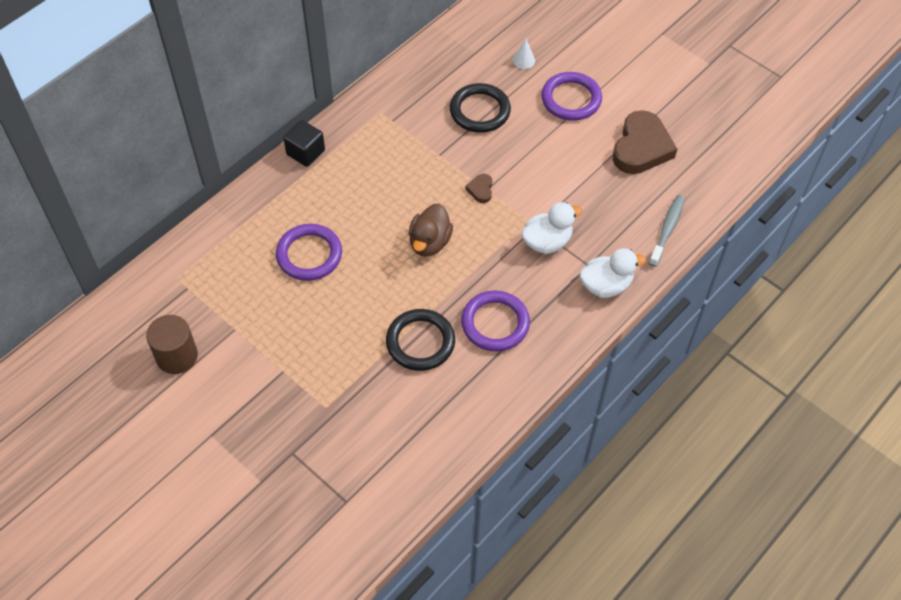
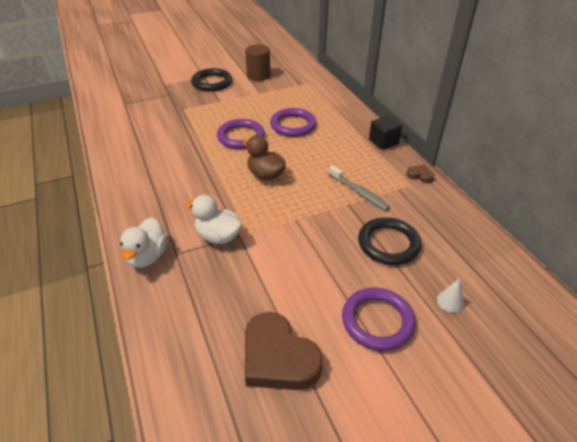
camera: 115 degrees right, 15 degrees down
(420, 342) = (191, 150): black ring -> black ring (212, 82)
(480, 190) = (297, 215): brown heart -> brown heart (420, 175)
(495, 323) = (173, 185): purple ring -> purple ring (241, 137)
(547, 242) = (218, 236): white duck -> white duck turned 120 degrees clockwise
(667, 229) = (163, 330): grey toothbrush -> grey toothbrush (359, 192)

